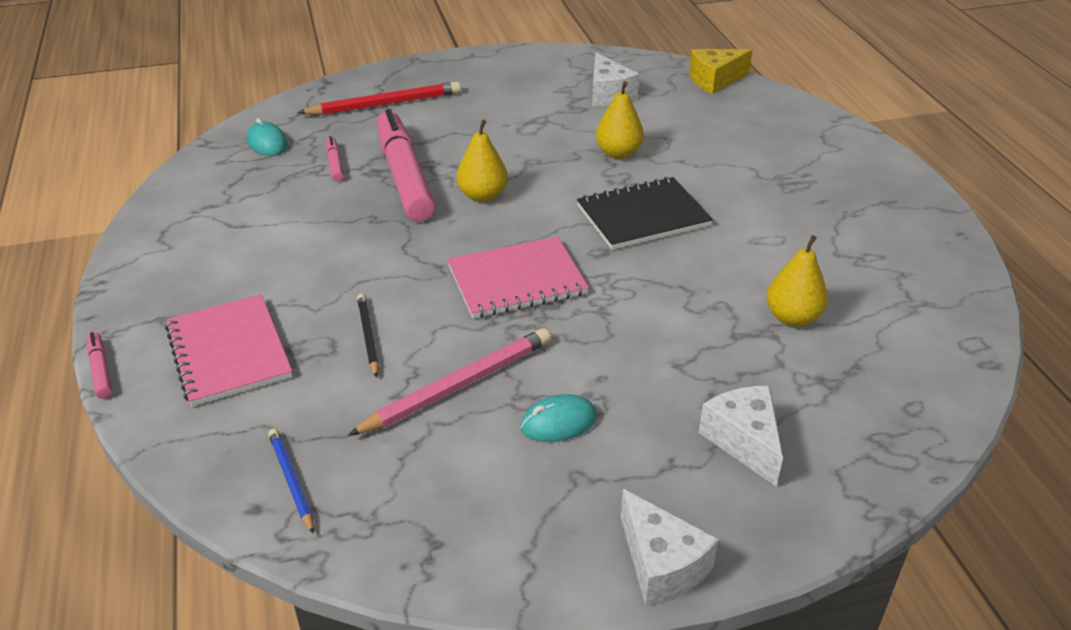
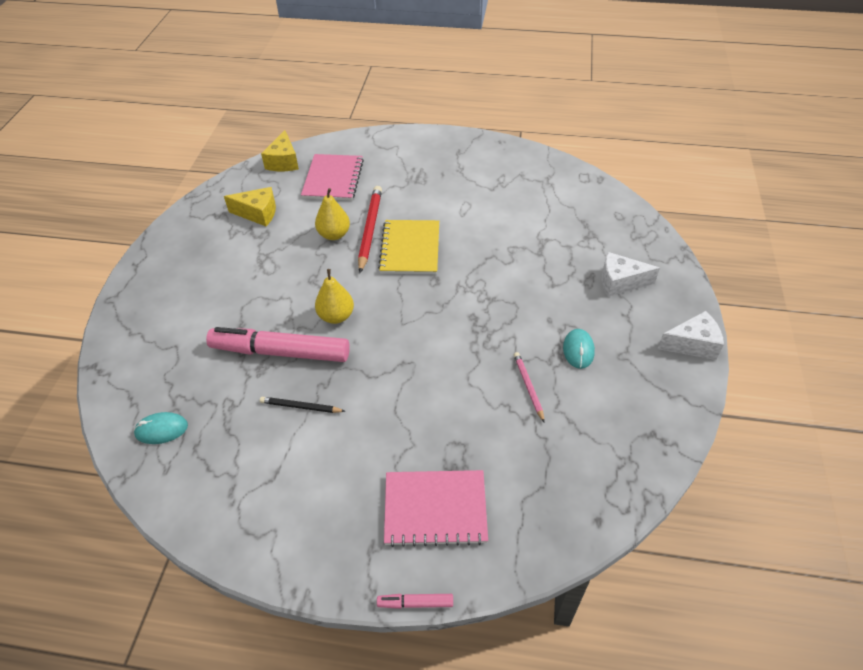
camera: 65 degrees left, 10 degrees up
(291, 481) = (580, 495): blue pencil -> none
(335, 164) = (231, 390): pink marker -> none
(368, 336) = (459, 421): black pencil -> black pencil (301, 407)
(385, 104) = (165, 337): red pencil -> red pencil (370, 229)
(458, 386) = (528, 387): pink pencil -> pink pencil, size x0.56
(517, 280) = (441, 328): pink notebook -> pink notebook (333, 179)
(608, 94) = (258, 213): white cheese -> yellow cheese
(643, 216) = (410, 248): black notebook -> yellow notebook
(792, 317) = (535, 227): yellow pear -> none

